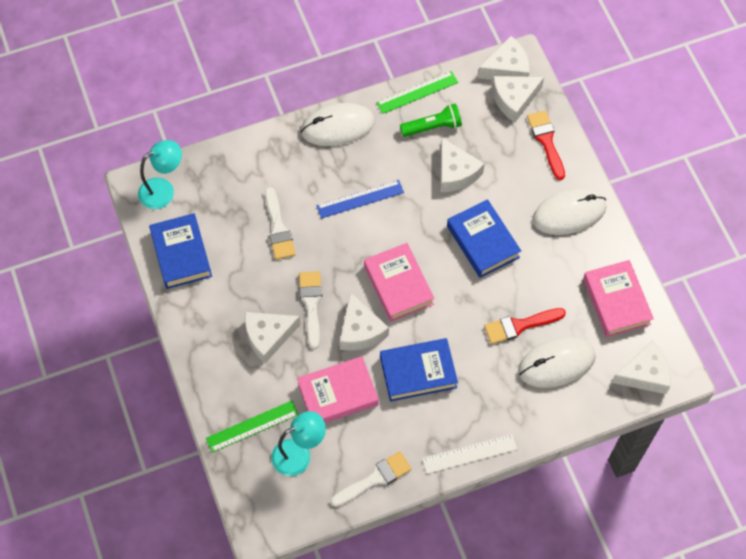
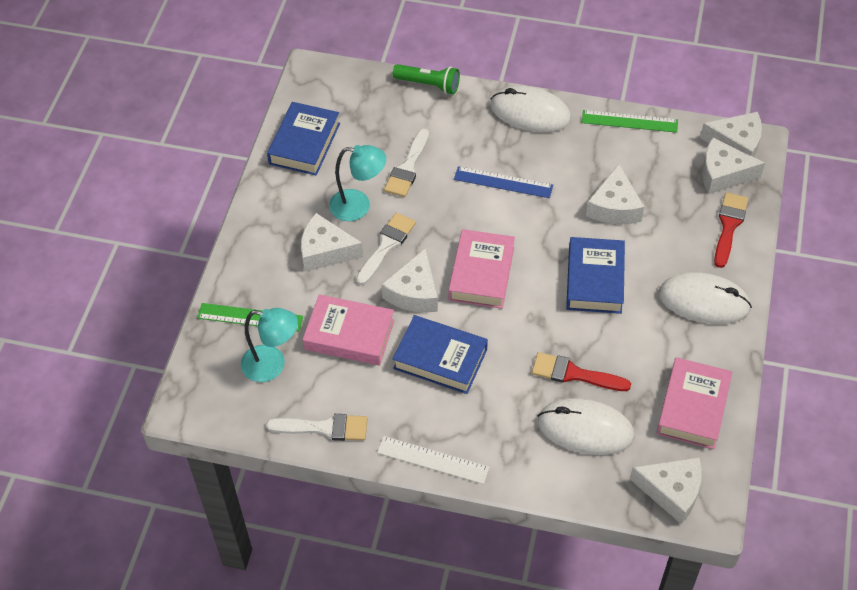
camera: 35 degrees right, 10 degrees down
(163, 190) = (331, 85): turquoise lamp -> turquoise lamp (358, 206)
(433, 127) = (622, 157): green flashlight -> green flashlight (428, 85)

